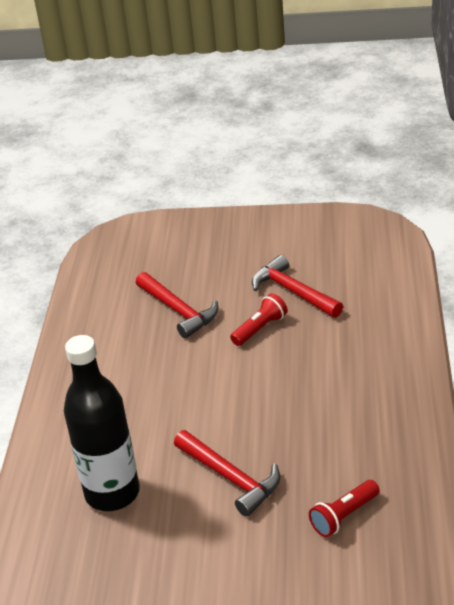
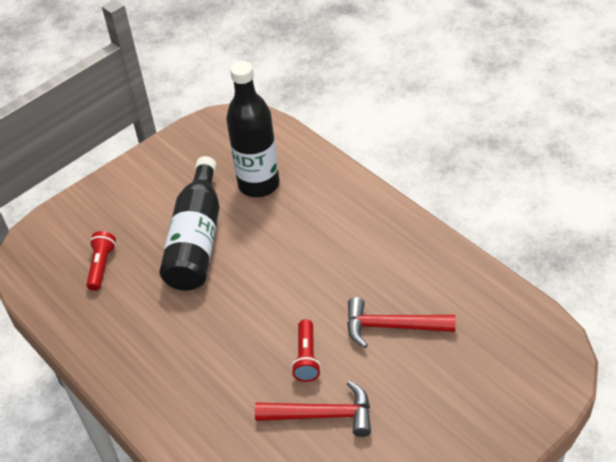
camera: 135 degrees right, 10 degrees up
(231, 478) = (197, 239): red hammer -> black bottle

